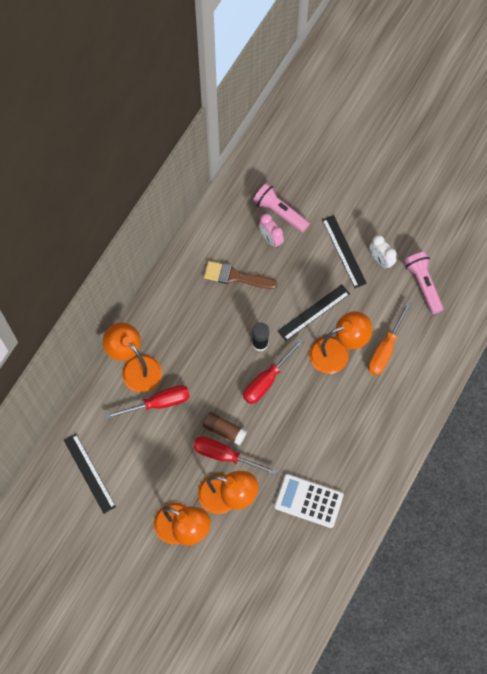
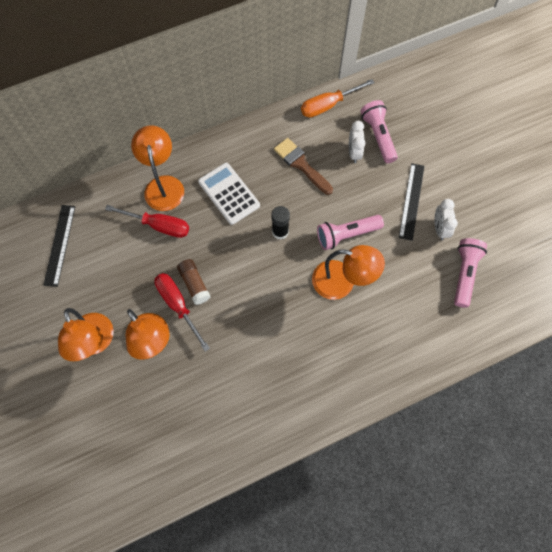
camera: 35 degrees right, 0 degrees up
(266, 380) = (262, 266): red screwdriver -> none
(270, 239) = (354, 152): pink clock -> white clock
(308, 501) = (219, 395): white calculator -> white calculator (229, 194)
(313, 312) = (346, 235): black ruler -> pink flashlight
(385, 349) = (387, 308): orange screwdriver -> orange screwdriver (328, 105)

